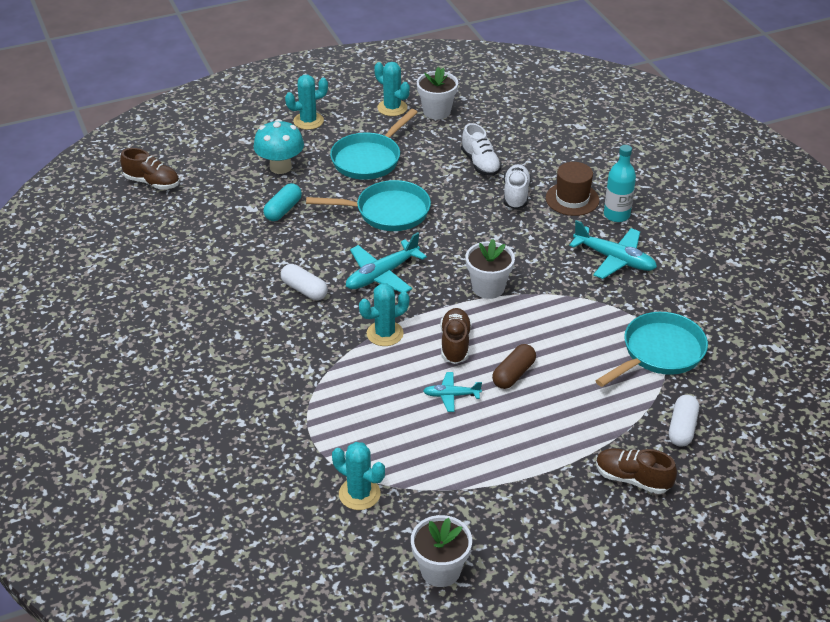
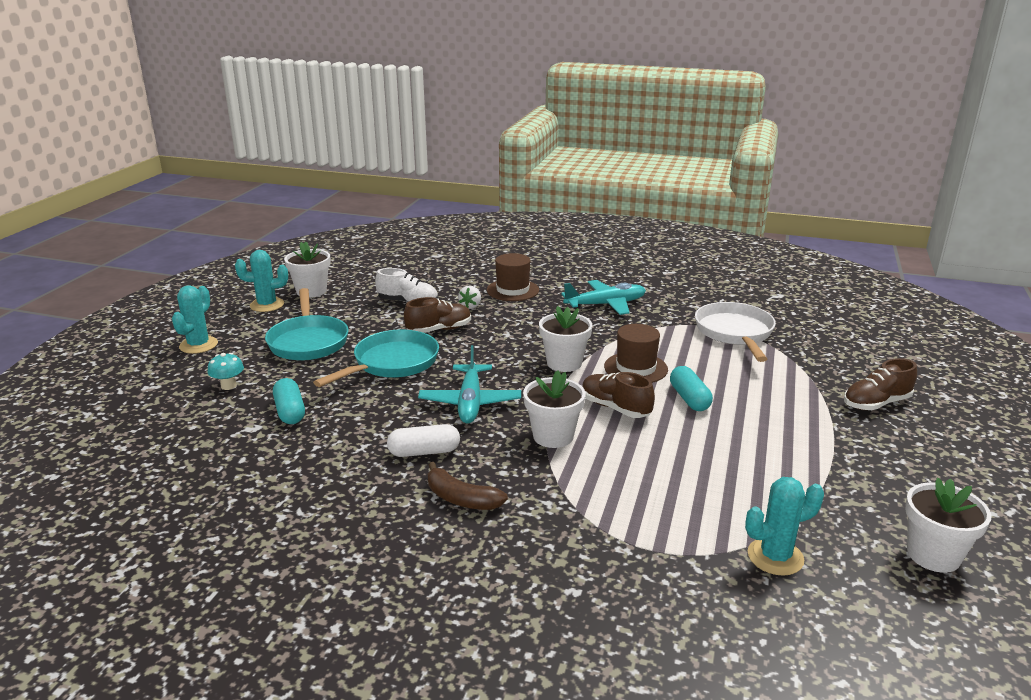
camera: 50 degrees left, 15 degrees down
(152, 182) = (88, 470): brown shoe -> brown shoe (439, 330)
(275, 333) = (461, 499): none -> brown banana
(280, 167) = (228, 386): turquoise mushroom -> turquoise mushroom, size x0.55
(385, 334) = (553, 436): turquoise cactus -> white flower pot
(451, 395) = (682, 439): turquoise plane -> none
(513, 374) = (689, 399): brown capsule -> turquoise capsule
(516, 195) = (470, 306): white shoe -> white strawberry
(526, 326) = (635, 368): none -> brown hat
(616, 215) = (557, 284): turquoise bottle -> none
(659, 353) = (735, 333): turquoise pan -> white pan
(682, 428) = (832, 360): white capsule -> none

